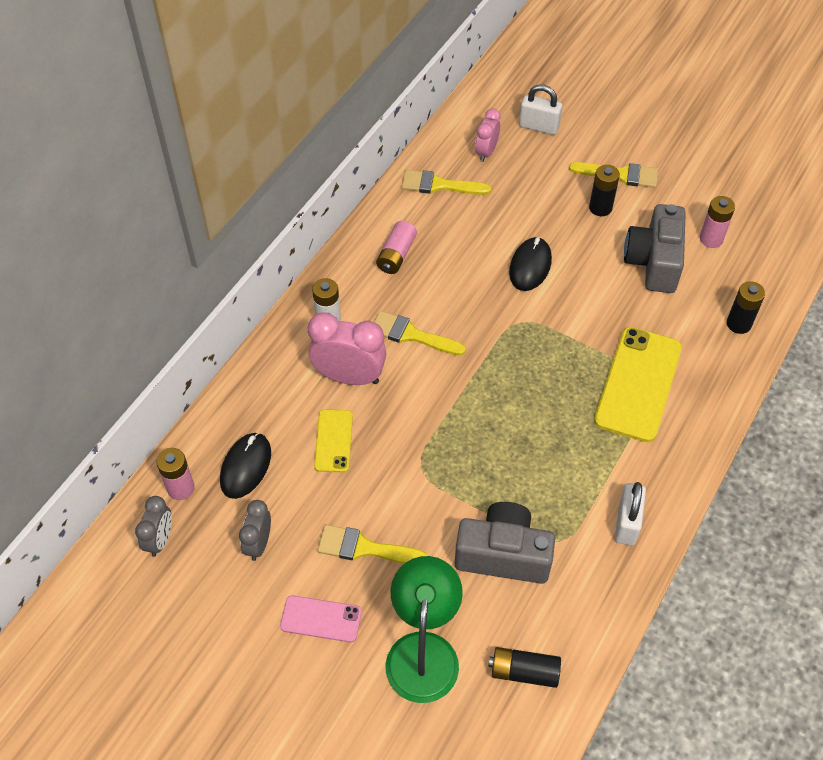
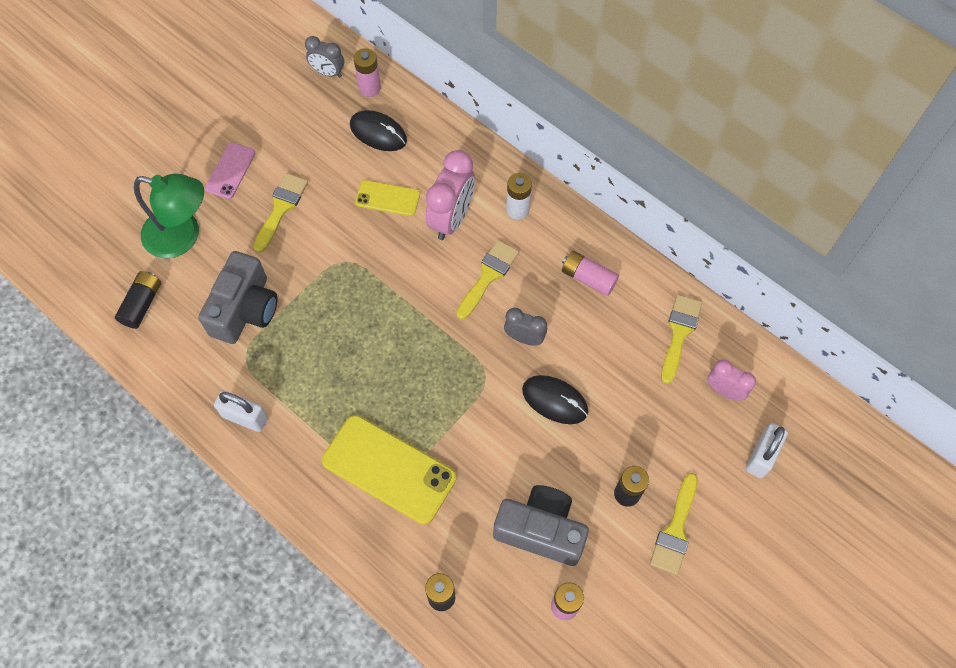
camera: 100 degrees right, 10 degrees up
(258, 544) = (306, 136): grey clock -> grey clock (524, 338)

